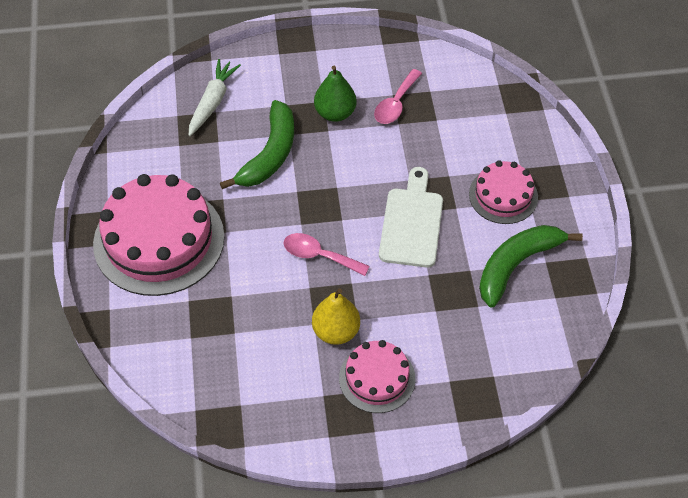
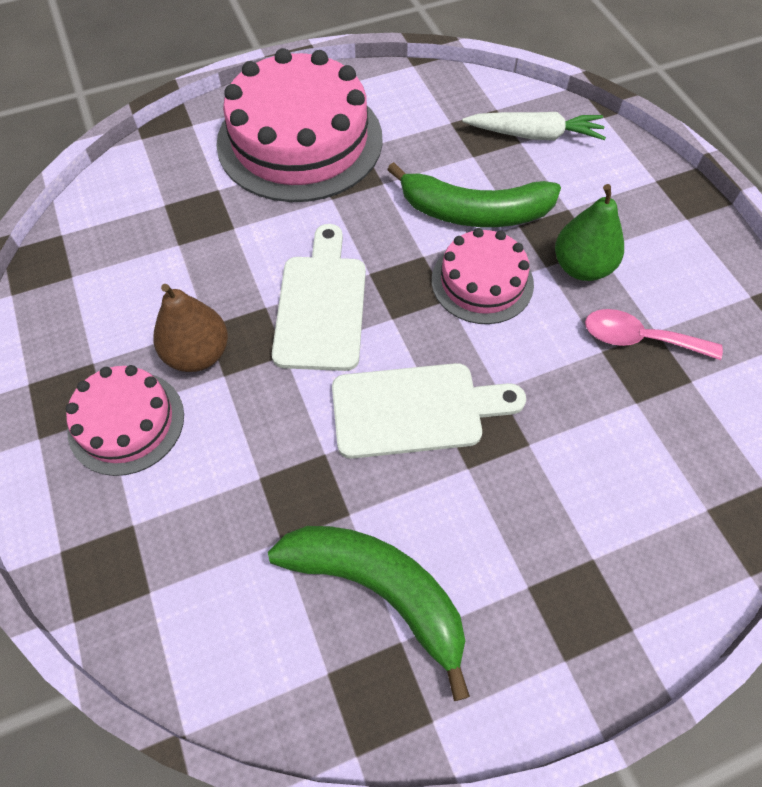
camera: 75 degrees right, 5 degrees up
(319, 255) = (321, 305): pink spoon -> white cutting board
(336, 331) = (198, 354): yellow pear -> brown pear
(503, 195) = (520, 539): pink cake -> pink cake (482, 282)

